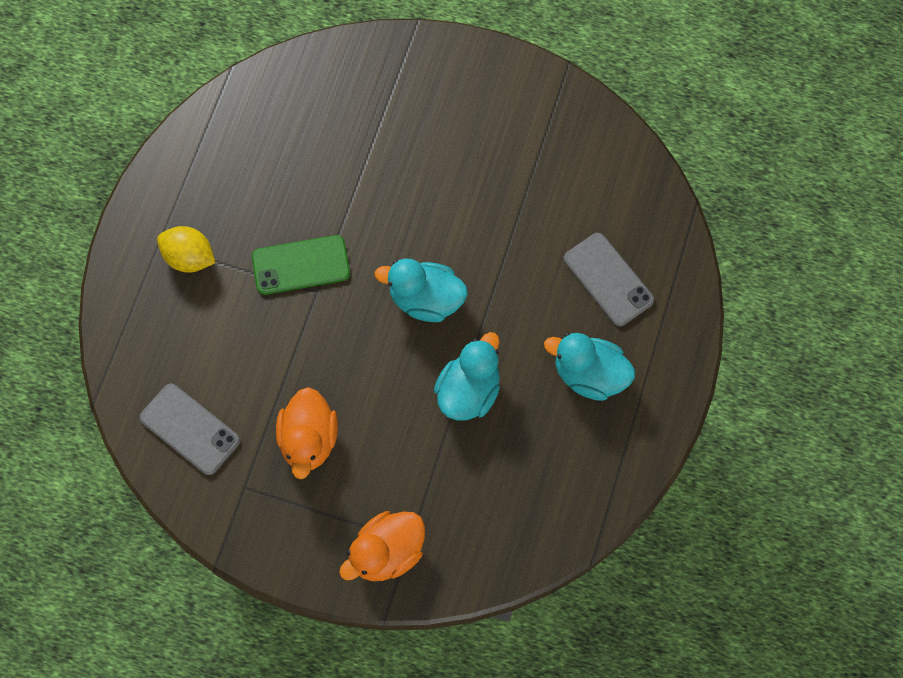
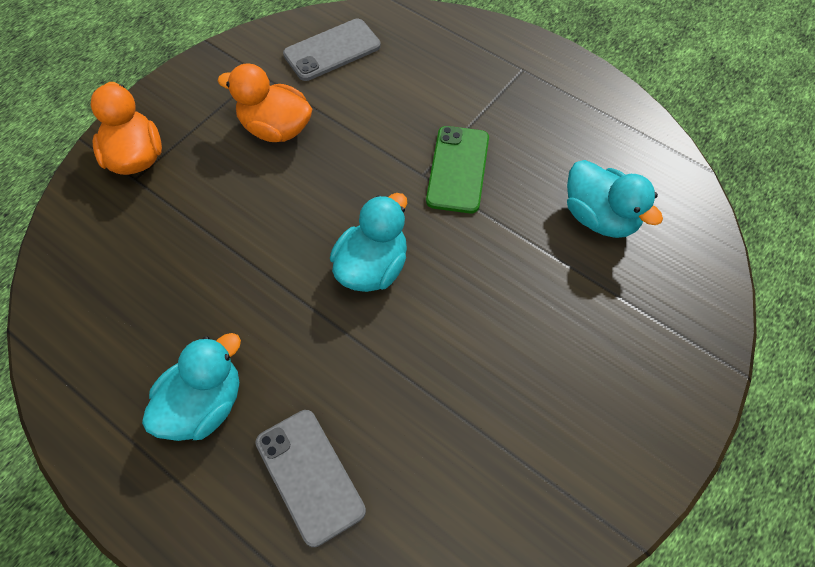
camera: 110 degrees right, 10 degrees down
(189, 257) = (500, 87): yellow lemon -> none
(468, 391) = (251, 274): turquoise duck -> turquoise duck (600, 217)
(608, 279) = (309, 476): grey phone -> grey phone turned 75 degrees clockwise

